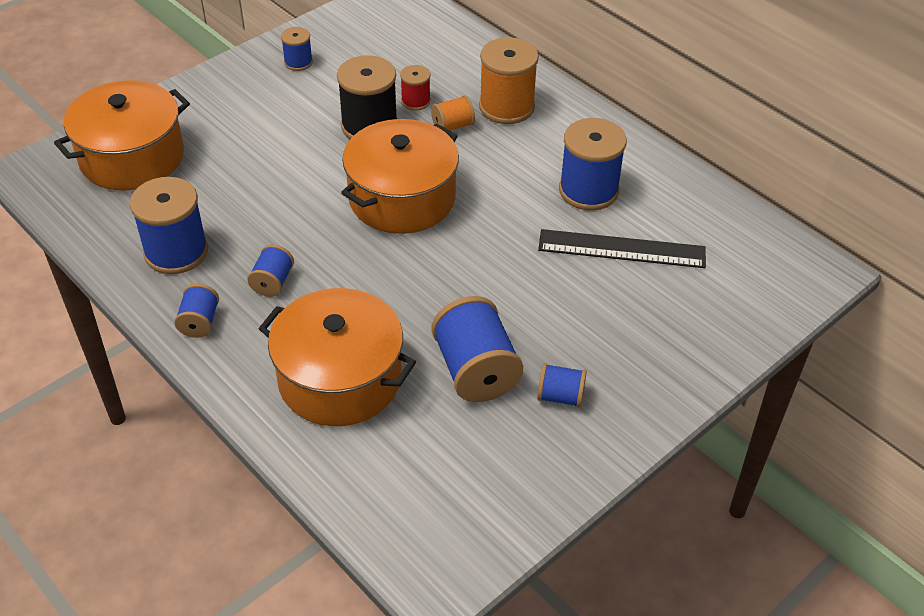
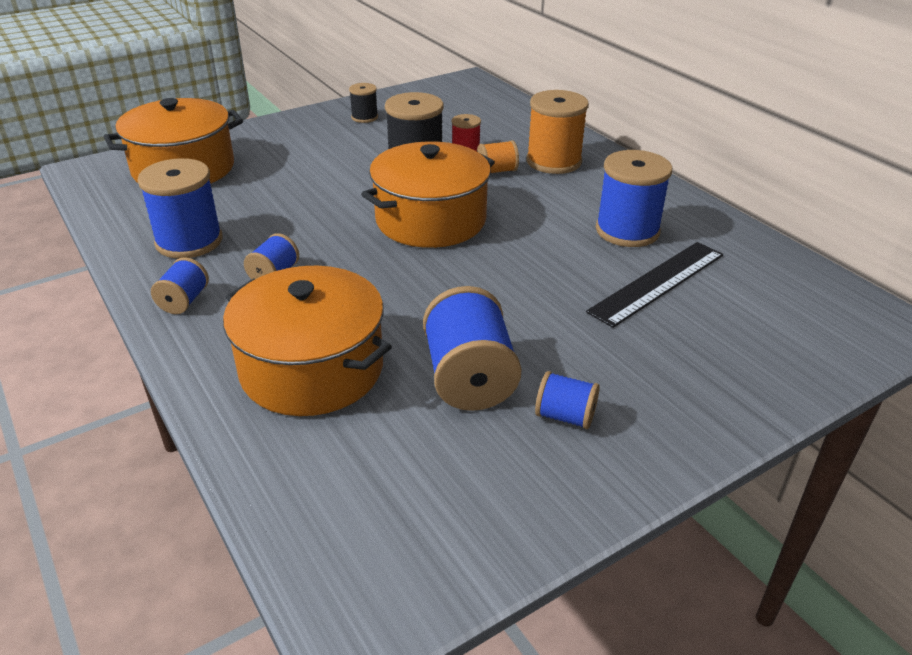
camera: 10 degrees right, 10 degrees down
(298, 62) = (364, 117): blue spool -> black spool
(621, 249) = (657, 282): black ruler -> black ruler turned 60 degrees counterclockwise

